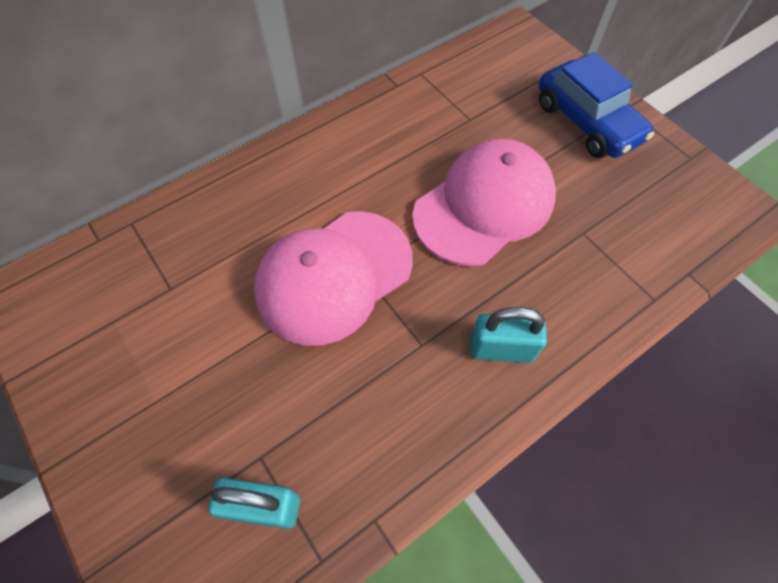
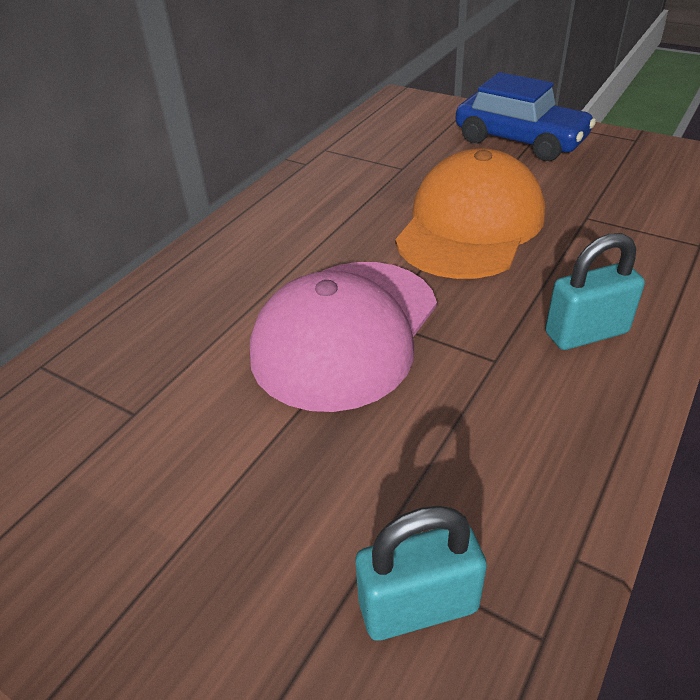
camera: 20 degrees left, 20 degrees down
(484, 205) = (470, 225): pink cap -> orange cap

